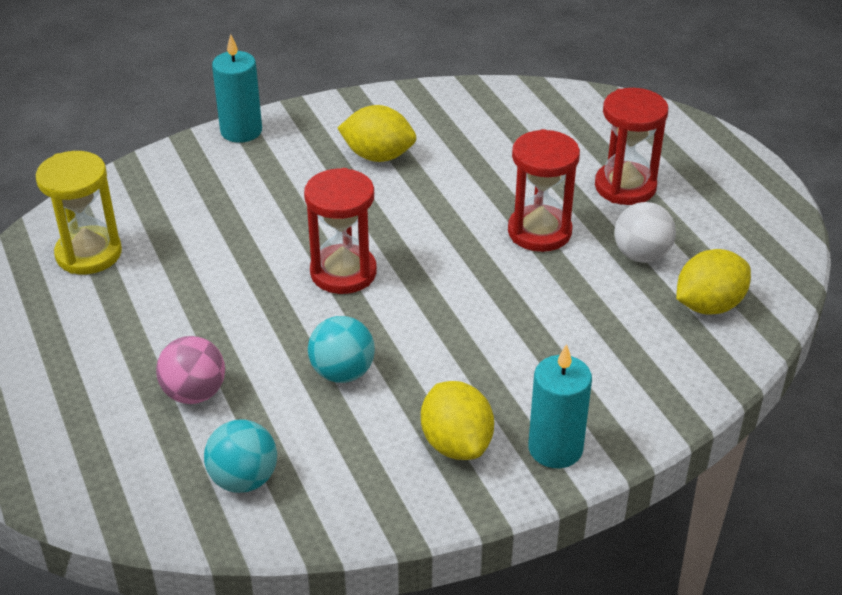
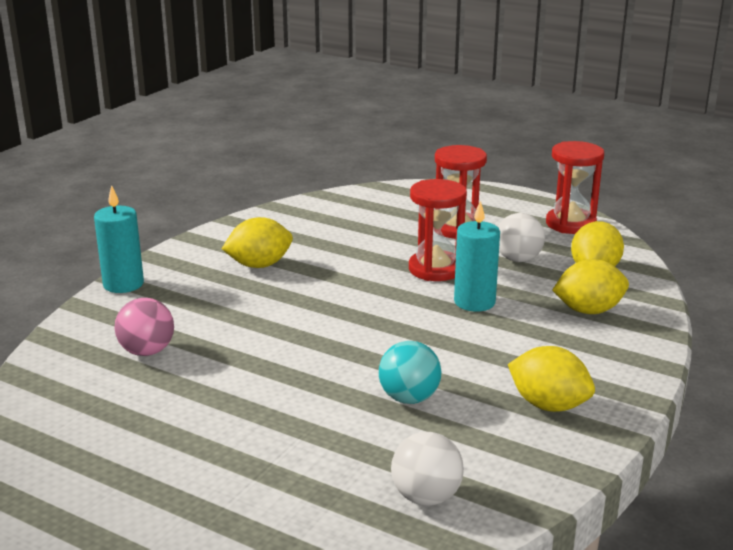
camera: 35 degrees left, 15 degrees down
(89, 254) = (84, 406): yellow hourglass -> none
(194, 393) = (308, 460): pink ball -> pink ball (147, 351)
(243, 479) = (426, 497): turquoise ball -> white ball
(343, 272) = (326, 339): red hourglass -> red hourglass (570, 224)
(555, 448) = (614, 380): turquoise candle -> turquoise candle (474, 302)
(635, 354) = (588, 310): none -> yellow lemon

